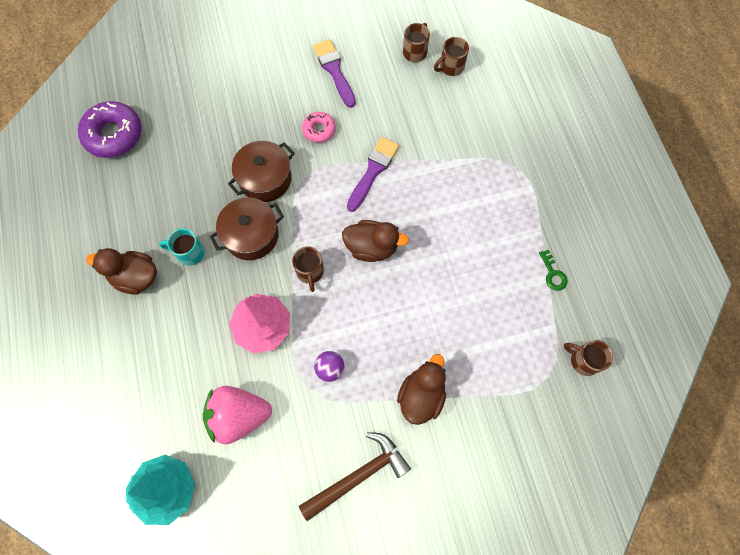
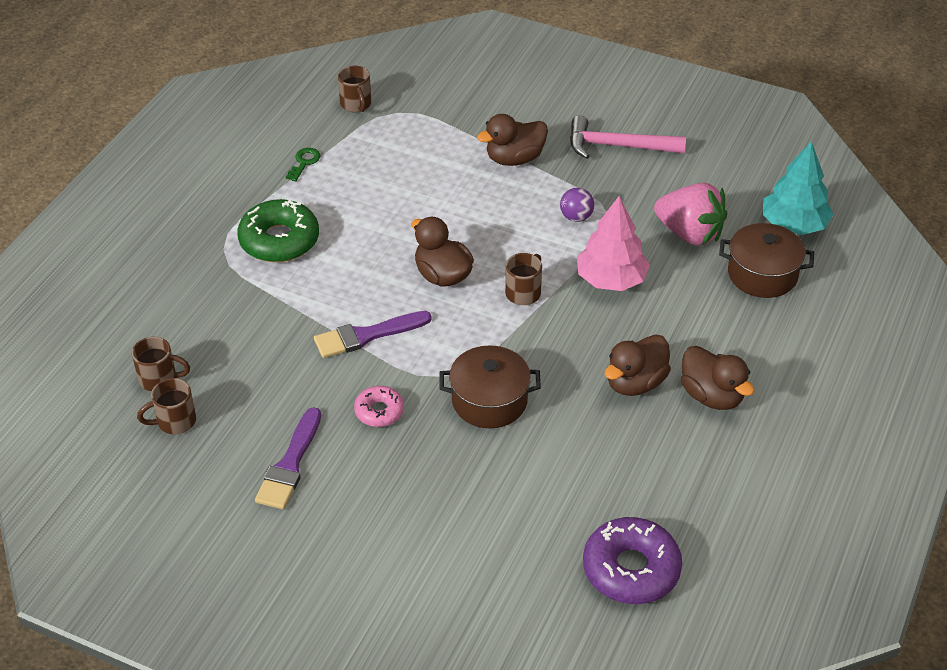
camera: 140 degrees left, 25 degrees down
(189, 253) = (635, 383): turquoise mug -> brown duck
(251, 235) = (554, 358): brown pot -> brown pot (762, 274)
(358, 475) = (618, 146): brown hammer -> pink hammer
(494, 199) = (279, 240): none -> green donut

